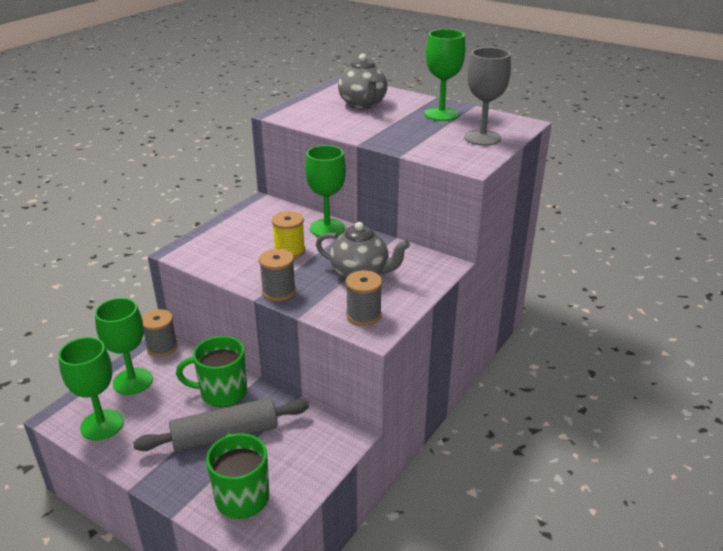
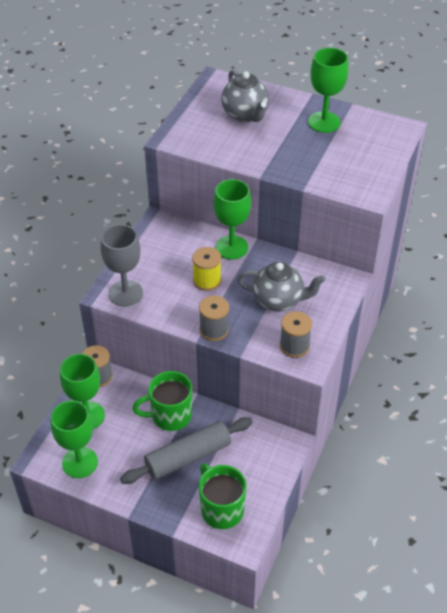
camera: 10 degrees left, 15 degrees up
(482, 138) = (370, 154): grey goblet -> grey goblet (125, 293)

